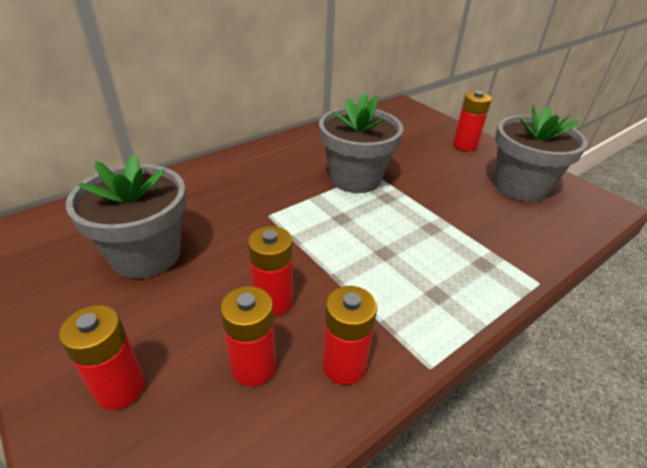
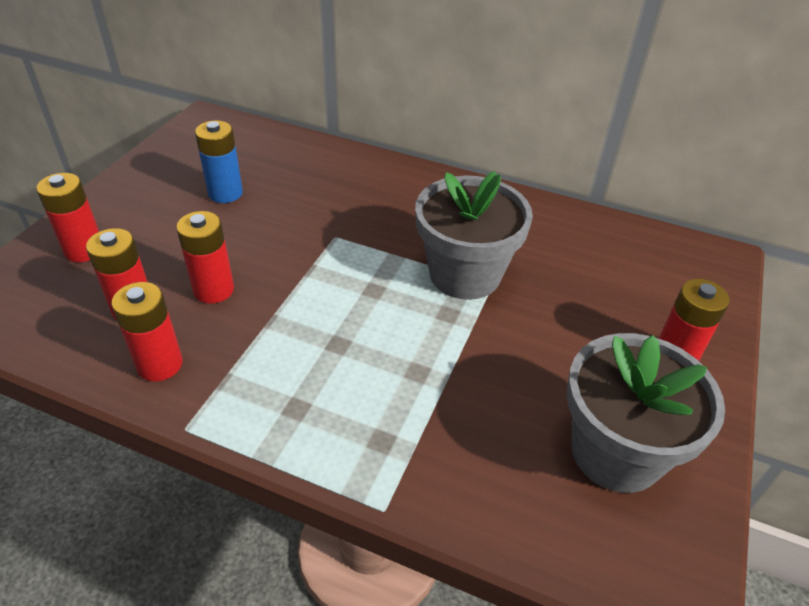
camera: 60 degrees right, 5 degrees up
(146, 254) = (225, 193): grey flower pot -> blue battery

